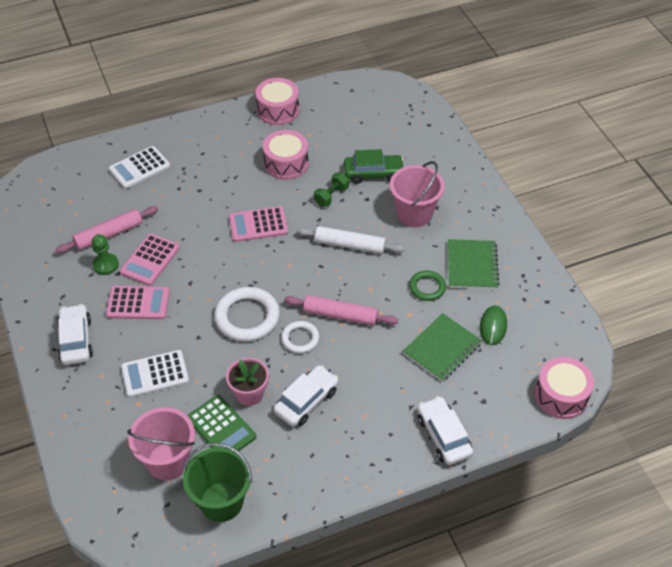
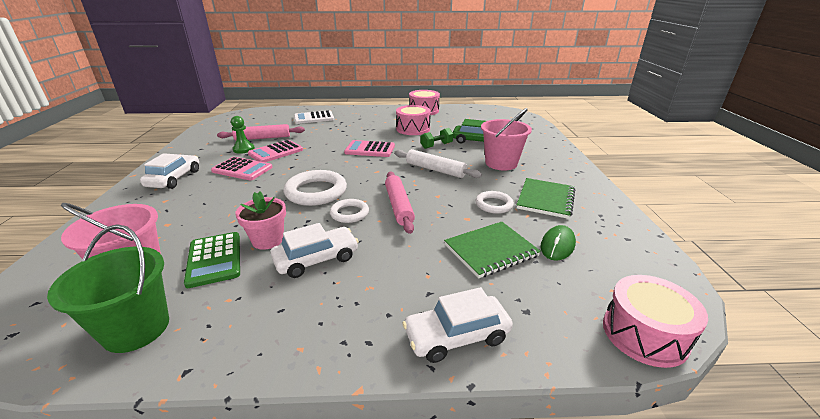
camera: 20 degrees right, 20 degrees down
(155, 374) = (204, 209): white calculator -> none
(340, 315) = (399, 206): pink rolling pin -> pink rolling pin turned 45 degrees clockwise
(427, 287) = (494, 205): green ring -> white ring
(443, 436) = (456, 336): white car -> white car turned 105 degrees counterclockwise

